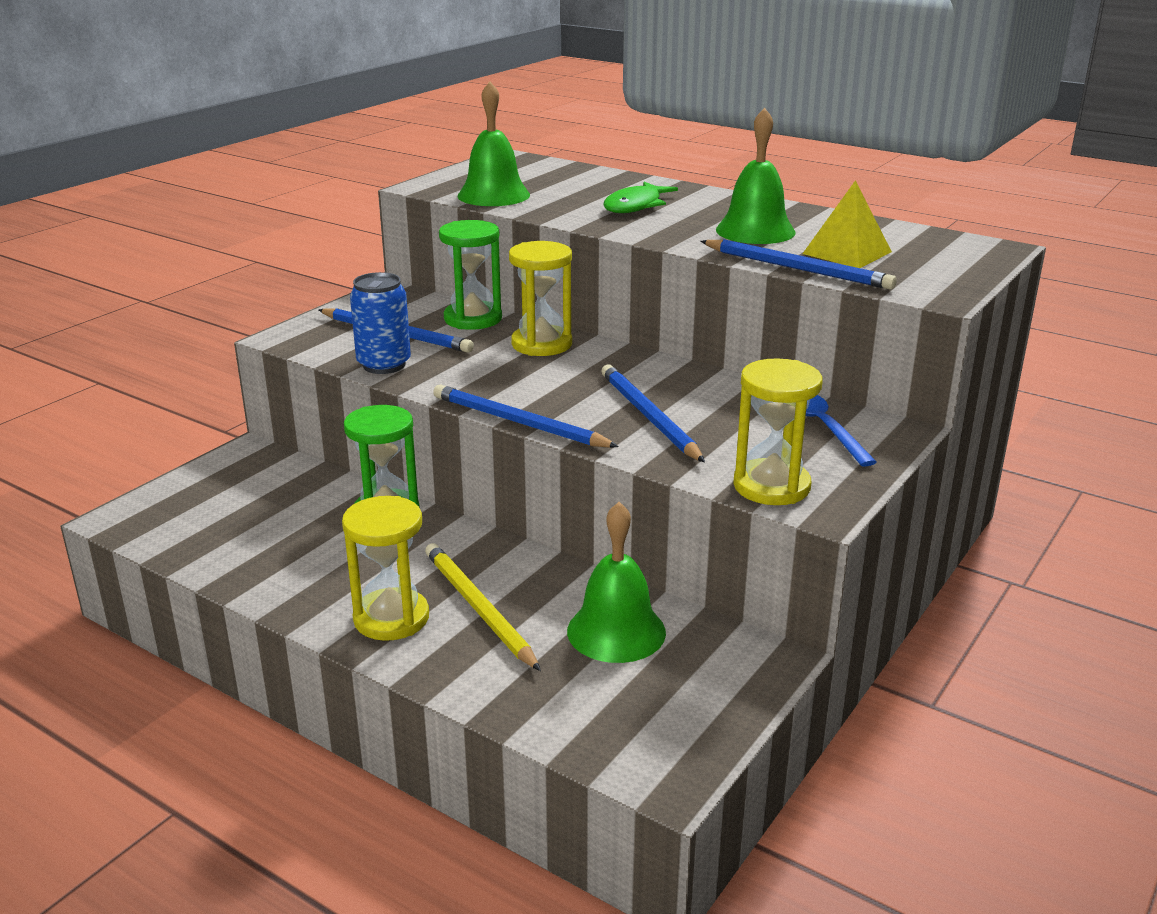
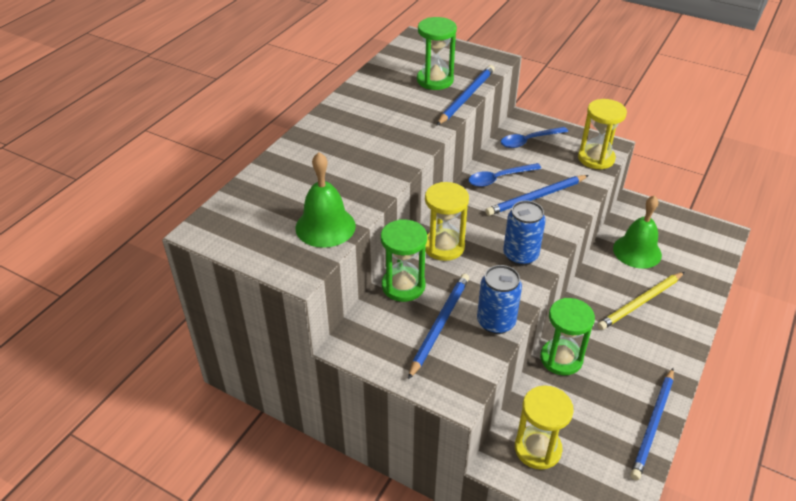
camera: 95 degrees left, 15 degrees up
(391, 618) = (664, 337): yellow hourglass -> yellow hourglass (537, 449)
(507, 391) = (520, 255): none -> blue can
(519, 423) = (561, 246): blue pencil -> blue pencil (653, 424)
(635, 206) = (350, 155): green fish -> none
(702, 392) = (499, 178): none -> blue spoon
(755, 231) = (400, 108): green bell -> none
(847, 252) = (435, 80): yellow pyramid -> green hourglass

